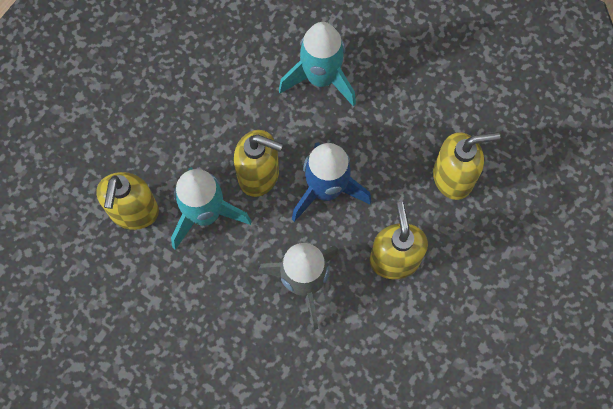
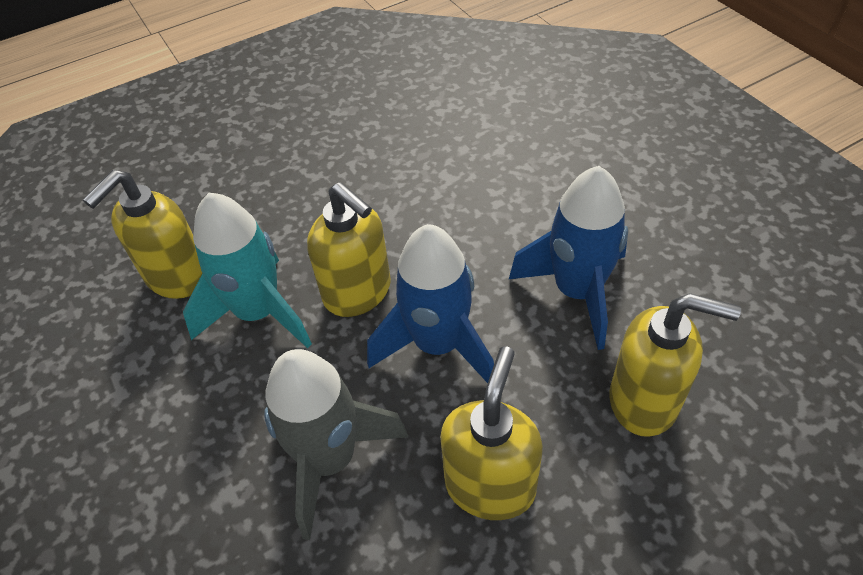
camera: 30 degrees right, 20 degrees down
(320, 78) = (505, 212): turquoise rocket -> none
(390, 121) = (577, 292): none -> blue rocket

